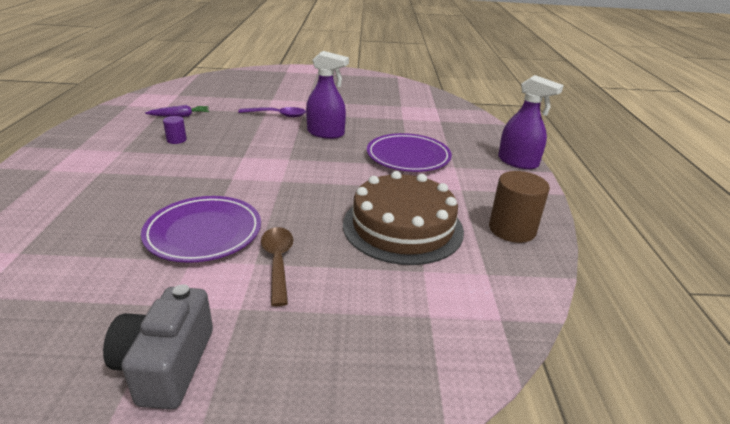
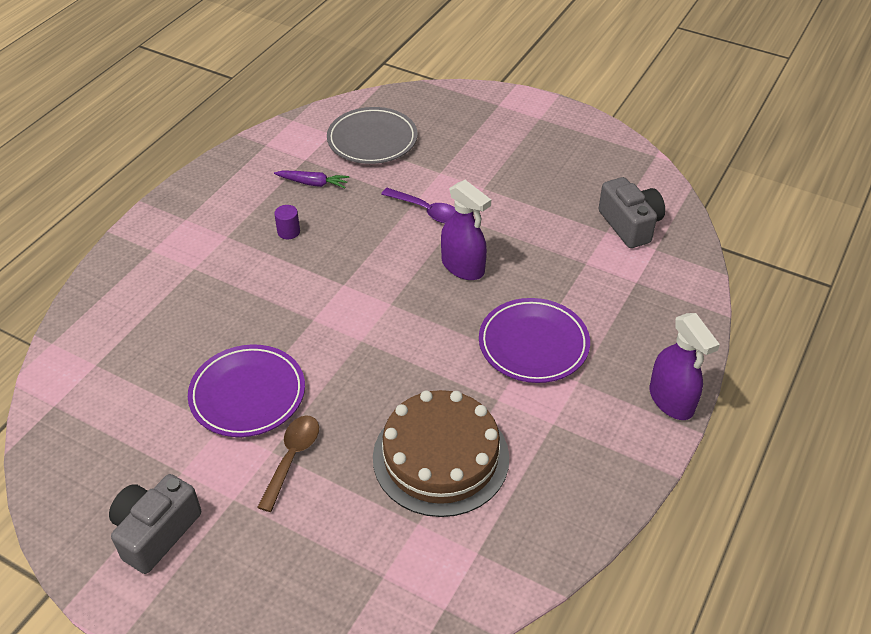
camera: 30 degrees right, 15 degrees up
(211, 93) = (372, 140): none -> grey plate
(411, 101) = (630, 225): none -> grey camera
(512, 229) = (557, 506): brown cylinder -> none

